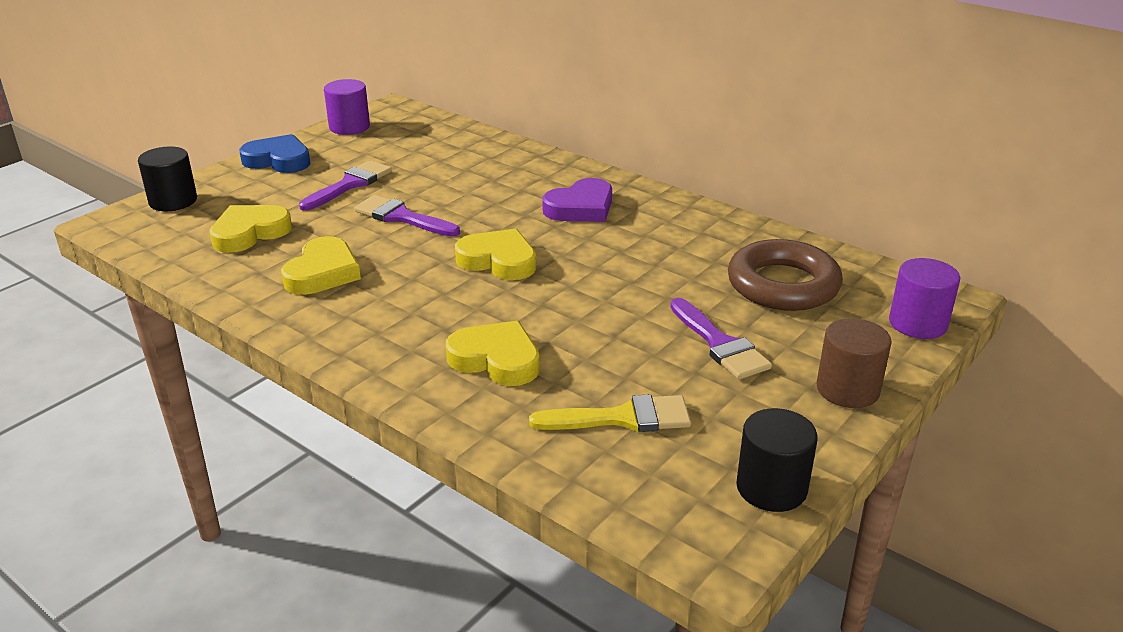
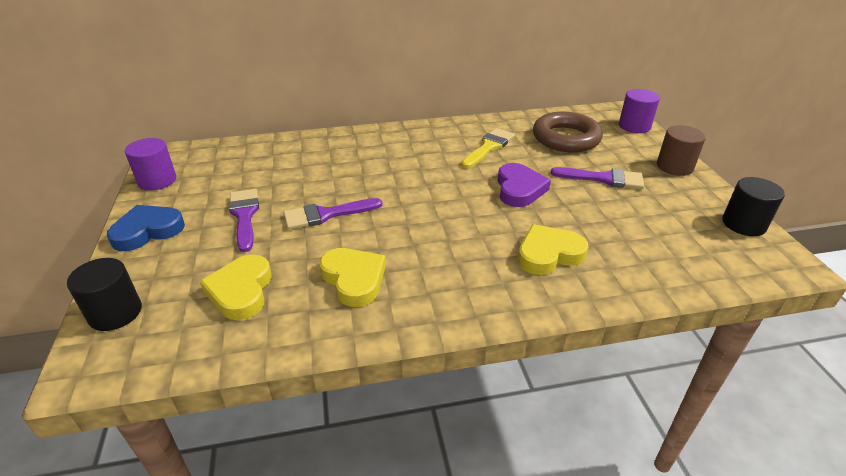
camera: 50 degrees left, 5 degrees up
(498, 260) = (434, 204): yellow heart -> none
(581, 208) = (411, 152): purple heart -> purple heart (519, 189)
(622, 418) = (649, 238): yellow brush -> yellow brush (489, 147)

